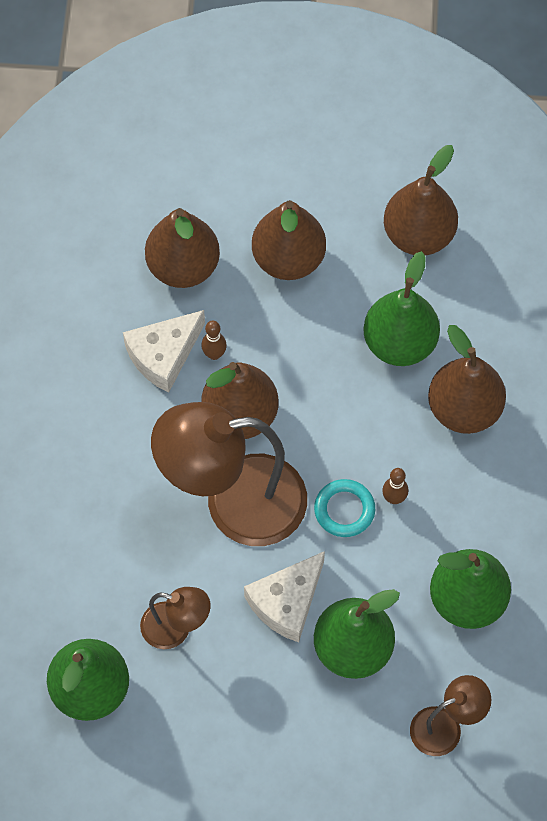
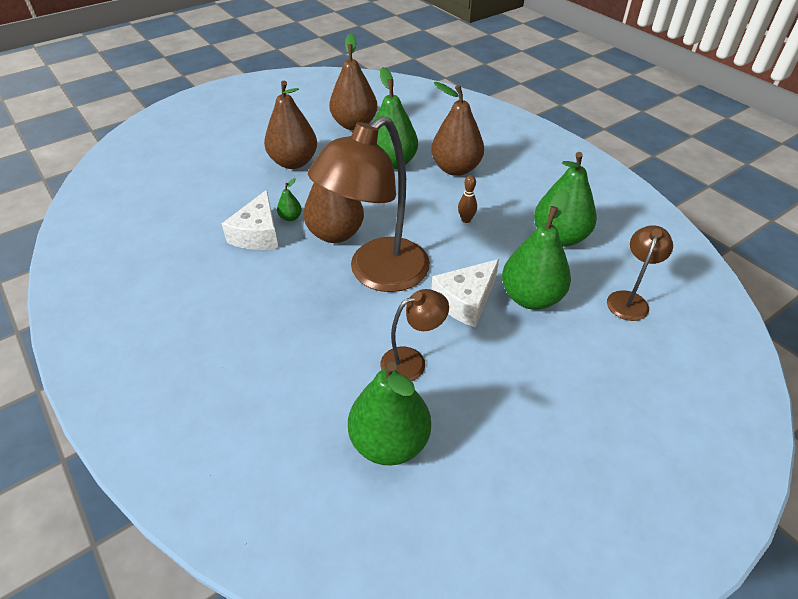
camera: 40 degrees left, 20 degrees down
(183, 267) = (232, 193): brown pear -> none
(214, 354) = (290, 217): brown bowling pin -> green pear
(287, 602) = (466, 301): white cheese -> white cheese turned 45 degrees clockwise
(344, 510) = (446, 240): turquoise ring -> none

